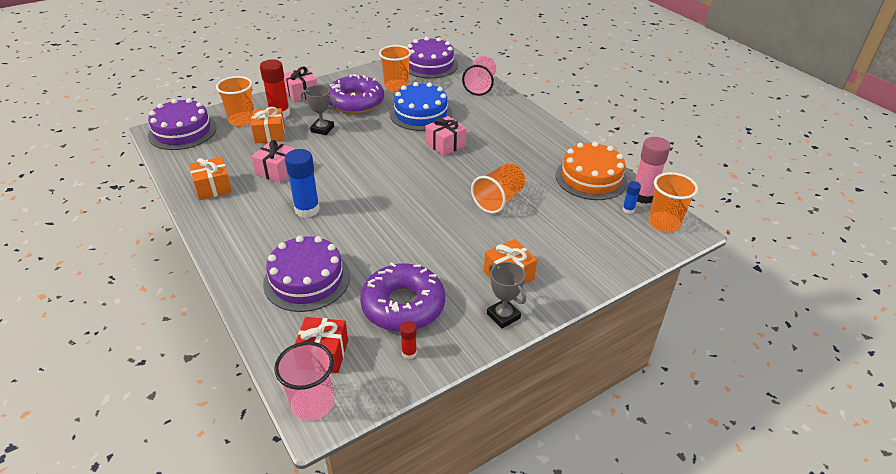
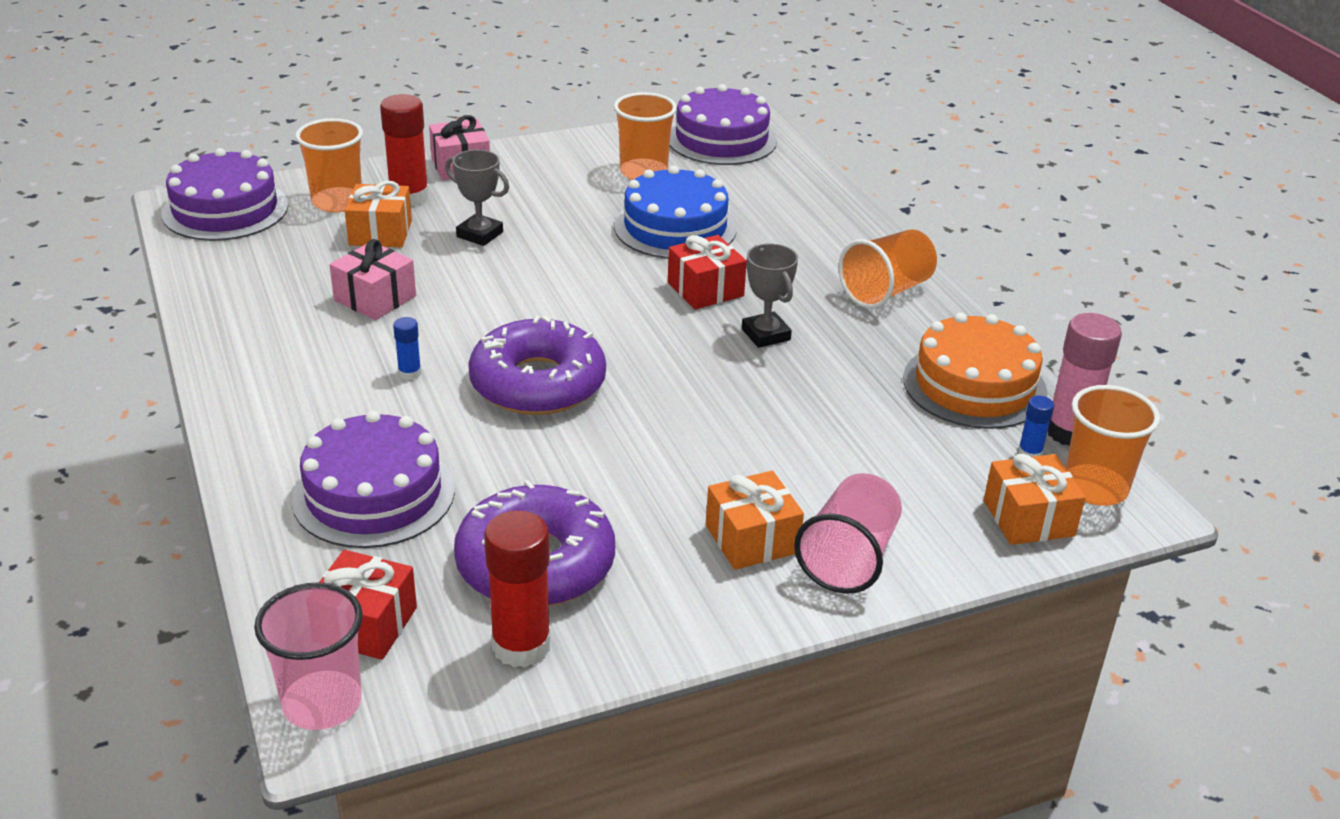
camera: 10 degrees right, 5 degrees down
(213, 187) = (252, 313): orange gift -> orange gift (1028, 518)
(307, 209) = (409, 373): blue glue stick -> blue glue stick, size x0.49
(355, 102) = (557, 193): purple donut -> purple donut (538, 383)
(409, 353) = (521, 646): red glue stick -> red glue stick, size x2.04
(445, 144) = (705, 289): pink gift -> red gift
(480, 86) = (808, 190): pink cup -> pink cup (848, 558)
(498, 200) = (776, 402): orange cup -> orange cup (886, 291)
(503, 316) = (718, 609): grey trophy -> grey trophy (766, 334)

